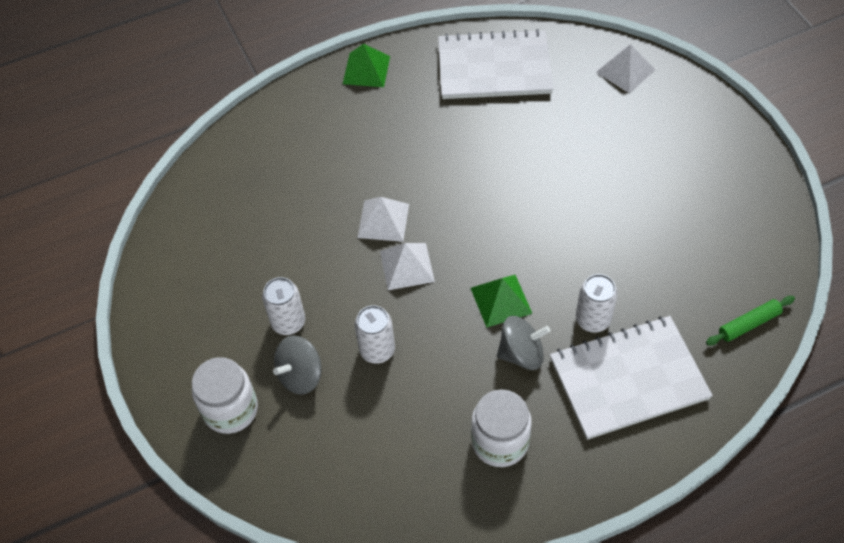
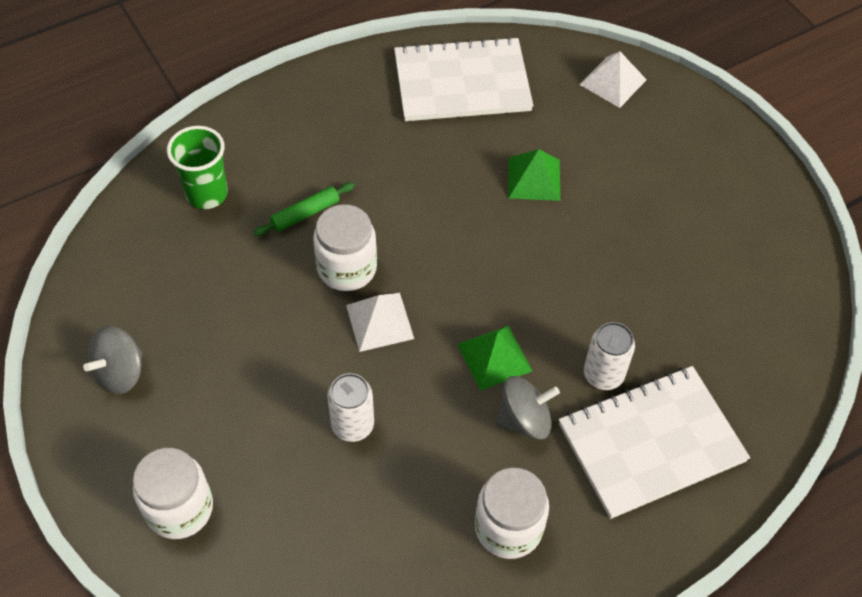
camera: 10 degrees left, 0 degrees up
(272, 154) = (207, 194): none -> green cup
(288, 322) = (242, 397): white can -> none
(300, 375) = (262, 461): grey spinning top -> grey spinning top (120, 372)
(366, 70) = (312, 89): green pyramid -> green pyramid (534, 178)
(383, 220) = (347, 268): white pyramid -> white jar
(749, 324) = (781, 370): green rolling pin -> green rolling pin (305, 214)

